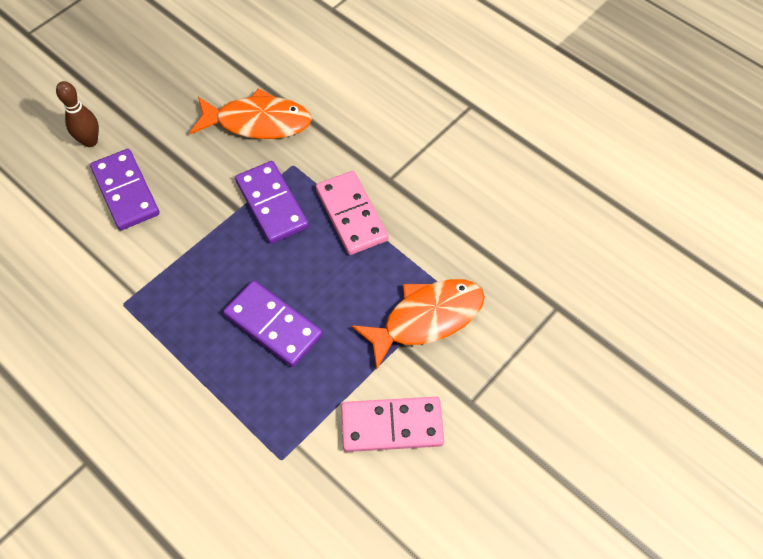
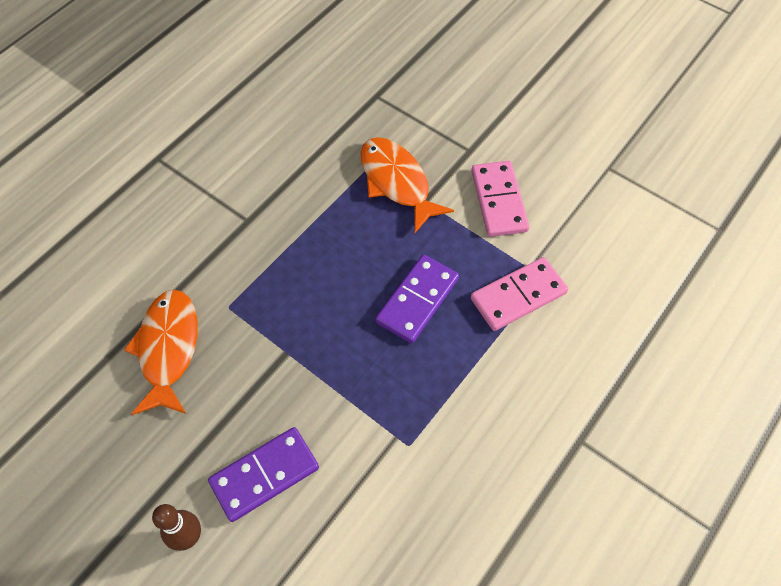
camera: 95 degrees left, 0 degrees up
(272, 204) = (279, 320): purple domino -> none
(351, 215) = (290, 248): pink domino -> pink domino (518, 296)

